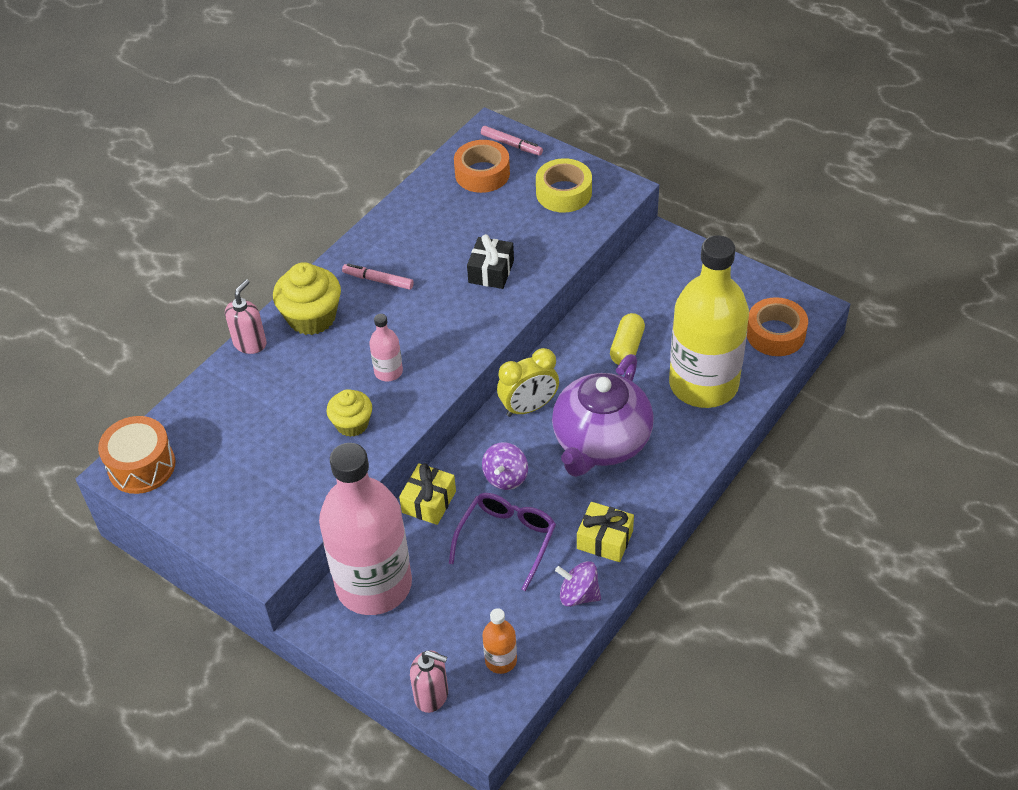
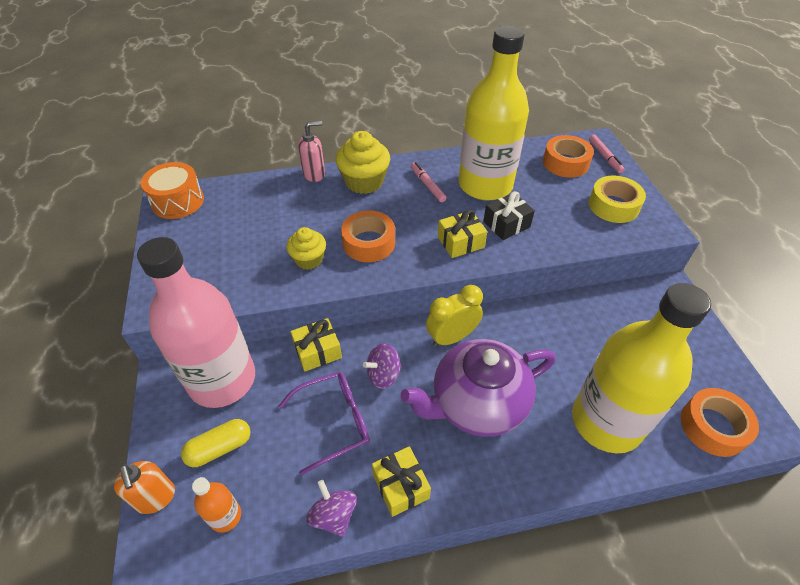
camera: 40 degrees right, 0 degrees up
(388, 372) = (369, 243): pink bottle -> orange tape
(432, 245) = (485, 185): none -> yellow bottle
(432, 695) = (156, 498): pink soap dispenser -> orange soap dispenser
(469, 315) = (460, 242): none -> yellow gift
(529, 407) = (452, 337): yellow clock -> yellow clock turned 135 degrees clockwise
(627, 347) = (568, 347): yellow capsule -> yellow capsule (220, 448)

